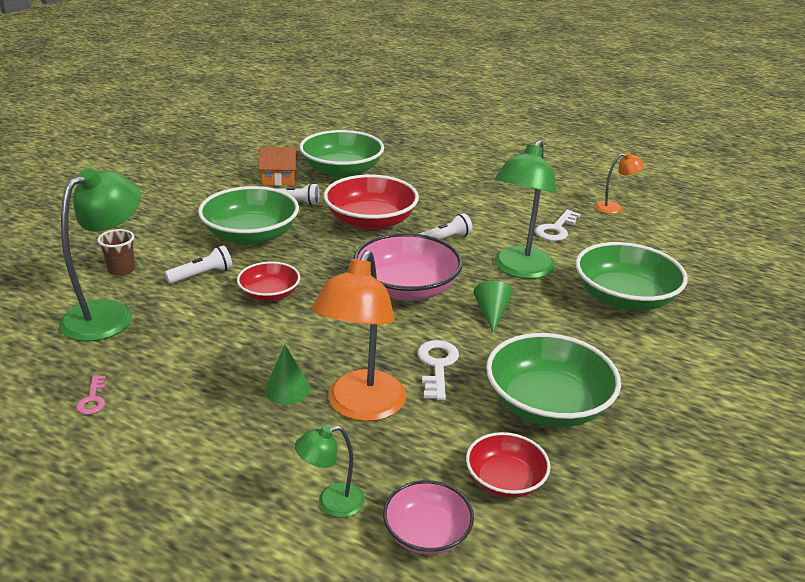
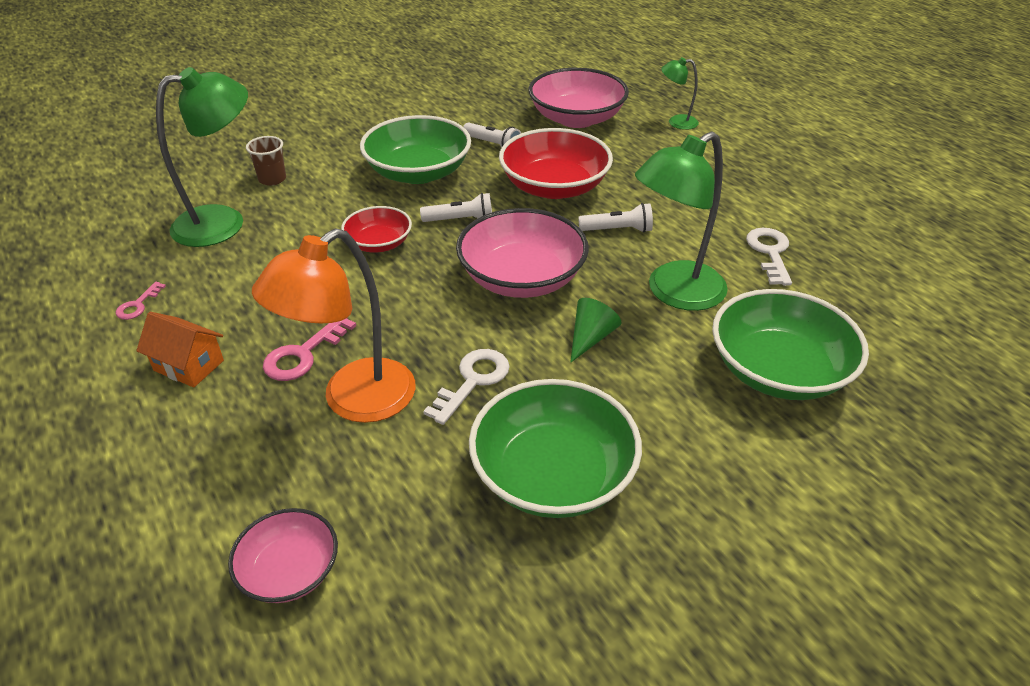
camera: 30 degrees right, 10 degrees up
(202, 275) = (336, 204): white flashlight -> white flashlight (460, 220)
(279, 179) = (501, 115): orange house -> orange house (189, 365)
(287, 389) = (303, 354): green cone -> pink key
(331, 503) = (234, 495): green lamp -> green lamp (676, 122)
(342, 171) = (576, 118): green bowl -> pink bowl
(505, 480) = (422, 547): red bowl -> none
(556, 229) = (770, 253): white key -> white key turned 120 degrees clockwise
(614, 208) = (878, 244): orange lamp -> none

